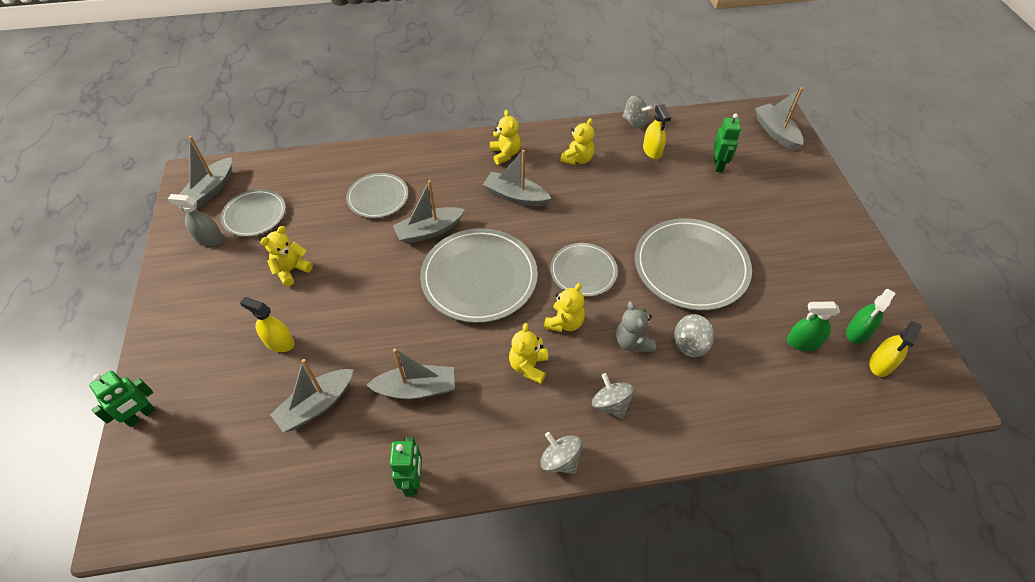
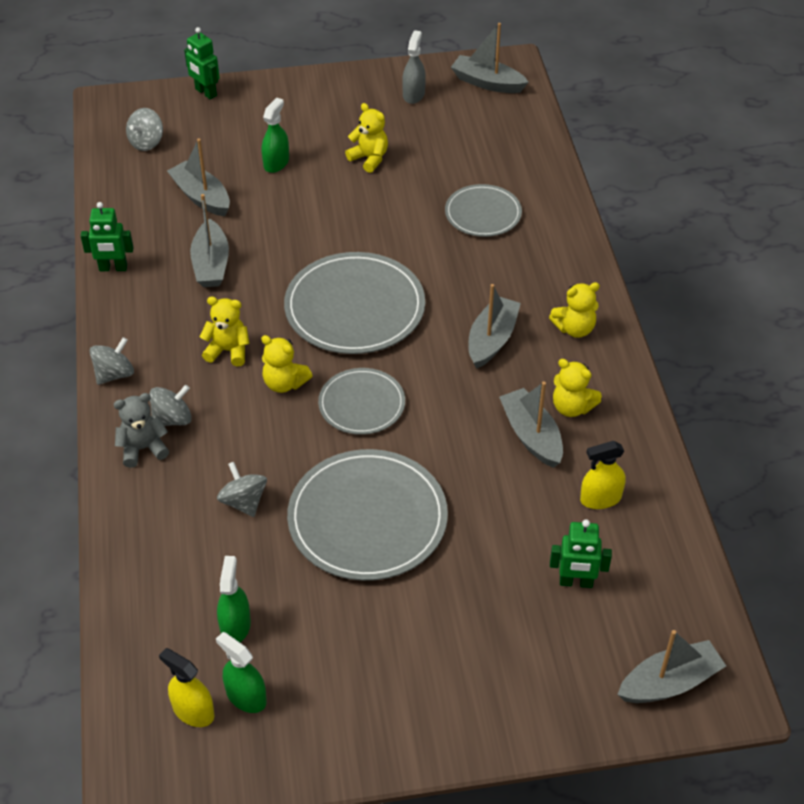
camera: 90 degrees right, 5 degrees down
(254, 215) = (450, 120): grey plate -> none
(279, 342) = (276, 163): yellow spray bottle -> green spray bottle
(429, 231) = (428, 261): grey boat -> grey boat (531, 435)
(632, 342) = (251, 445): grey teddy bear -> grey teddy bear (143, 449)
(635, 122) = (667, 482): grey spinning top -> grey spinning top (146, 142)

